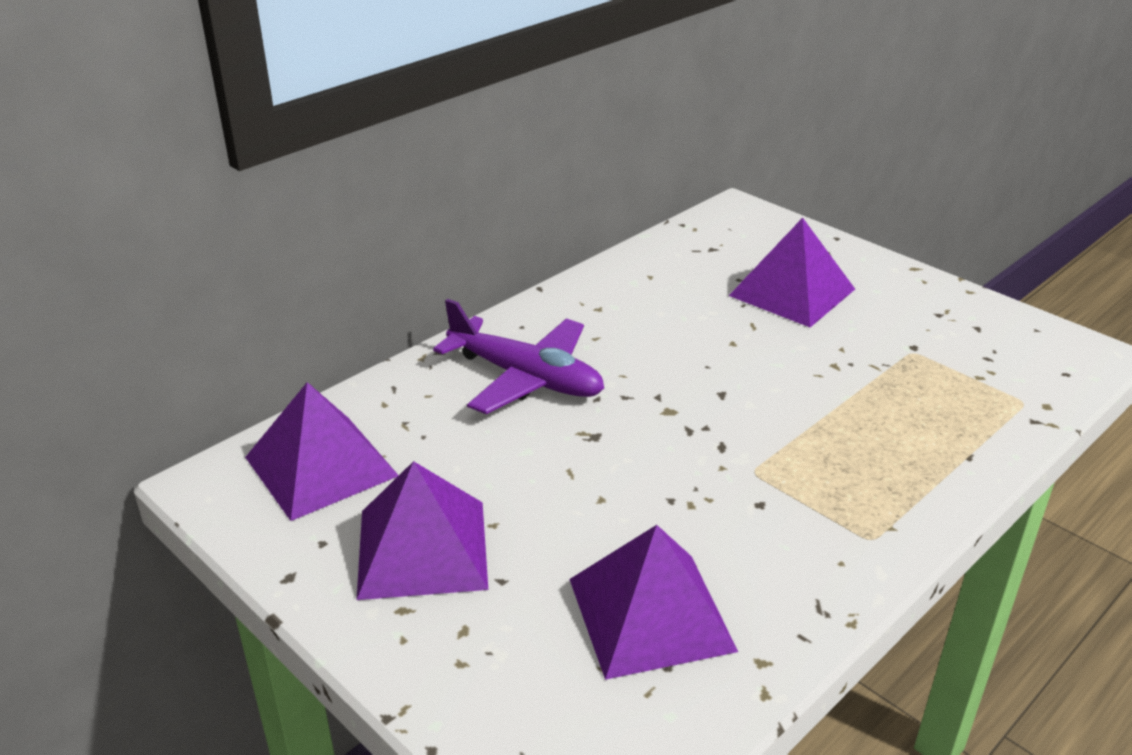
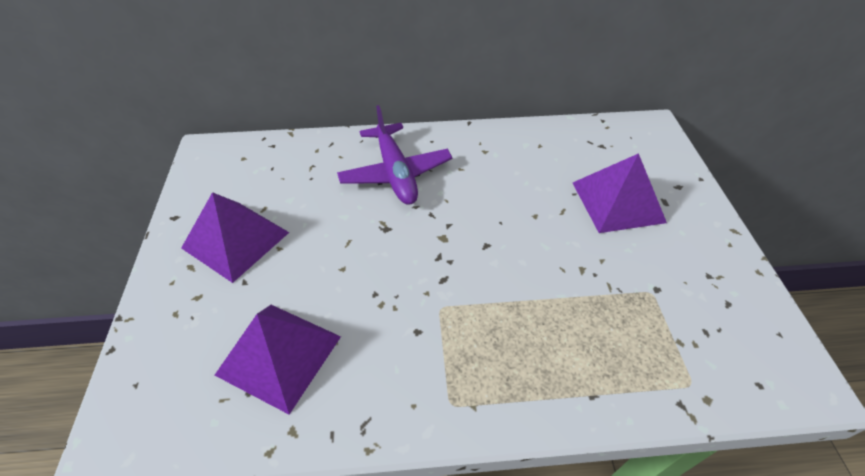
camera: 40 degrees right, 15 degrees up
(321, 466) = (252, 168): purple pyramid -> none

